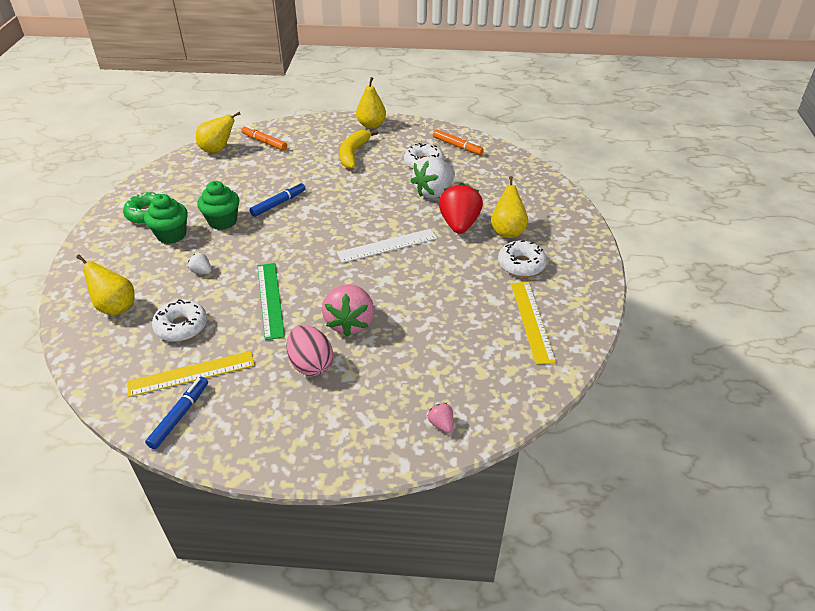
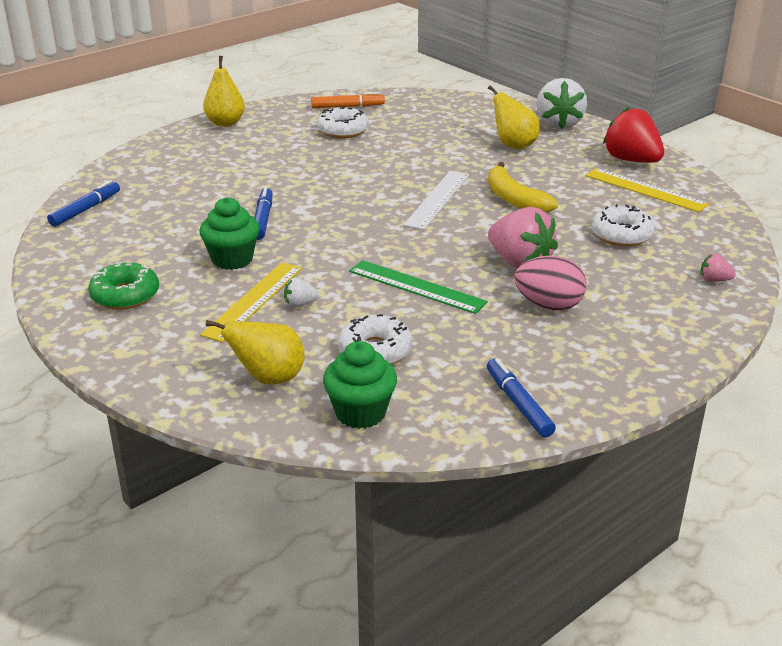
camera: 45 degrees left, 10 degrees down
(171, 235) = (197, 296): green cupcake -> green cupcake (360, 413)
(191, 373) = (462, 373): yellow ruler -> yellow ruler (253, 300)
(218, 150) = (86, 209): yellow pear -> blue marker
(264, 142) = (131, 181): orange marker -> none
(353, 154) = (256, 151): yellow banana -> yellow banana (514, 199)
(433, 192) = (397, 146): white strawberry -> white strawberry (558, 124)
(459, 224) = (466, 158): red strawberry -> red strawberry (631, 160)
(521, 264) = (567, 161): white donut -> white donut (621, 235)

